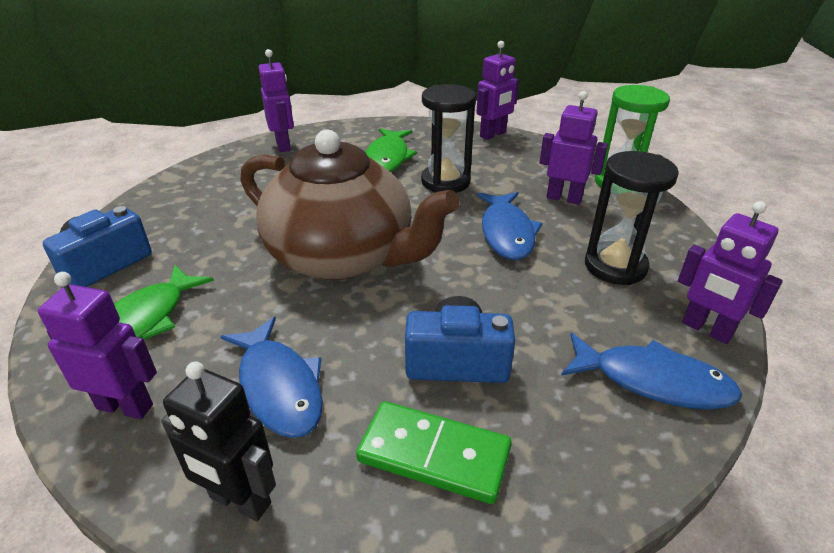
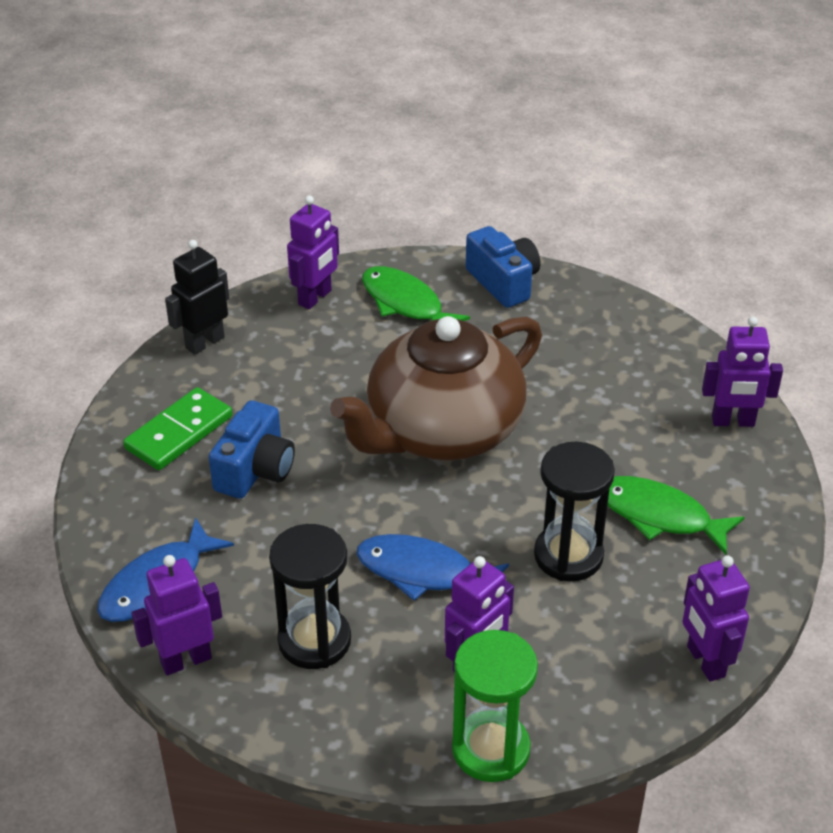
camera: 110 degrees right, 5 degrees up
(279, 387) = (289, 369): blue fish -> none

